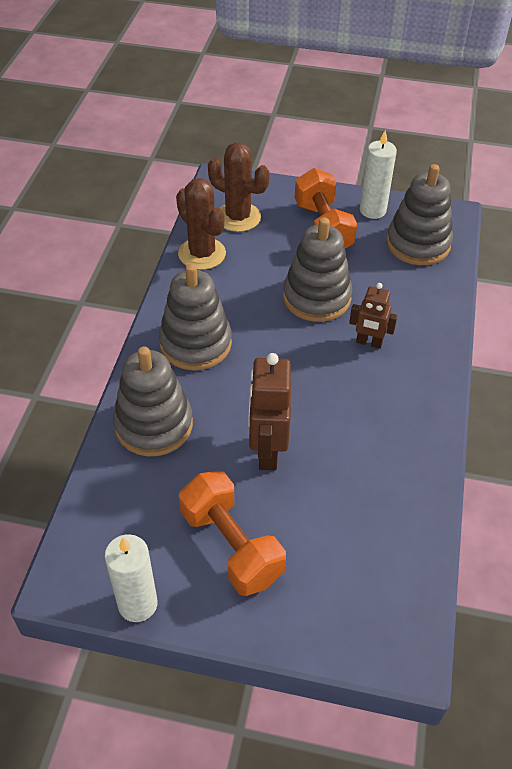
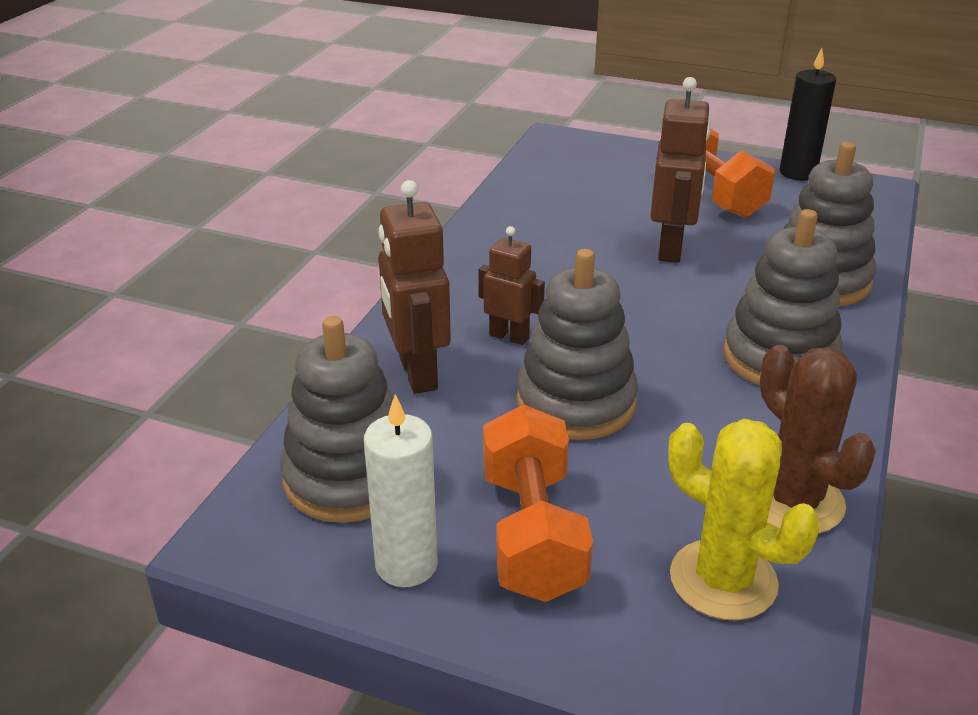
camera: 170 degrees left, 15 degrees down
(137, 604) = (798, 173): white candle -> black candle
(238, 217) = (723, 580): brown cactus -> yellow cactus
(413, 308) = (417, 373): none -> brown robot

